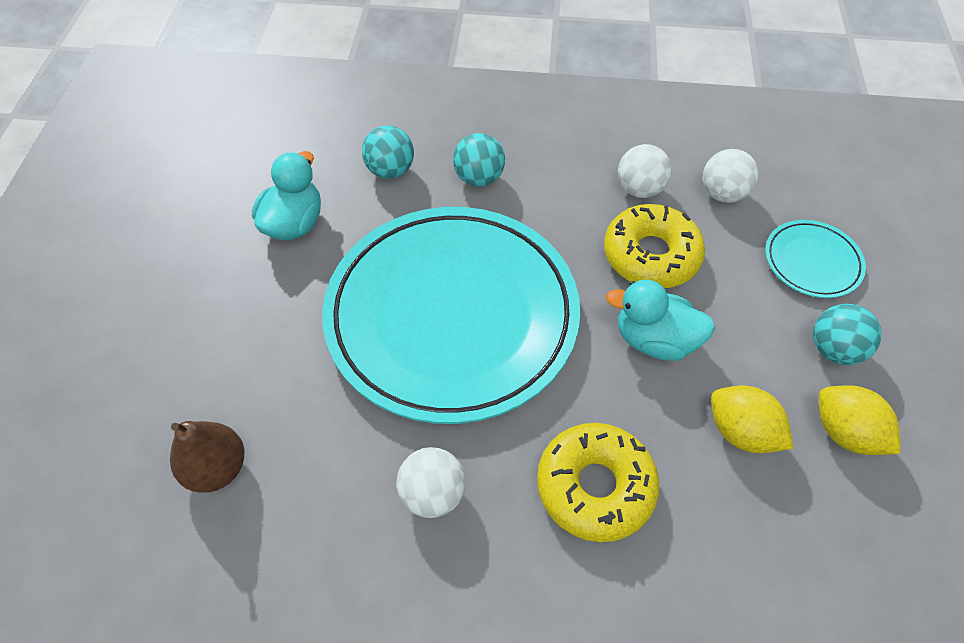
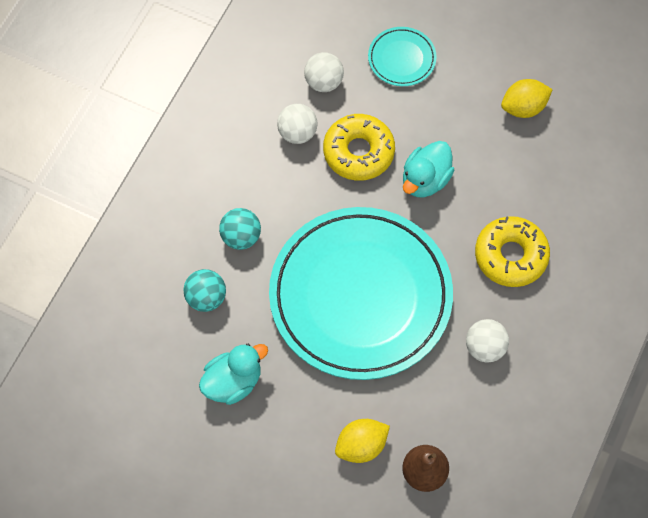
camera: 70 degrees left, 10 degrees up
(294, 223) = (233, 382): turquoise duck -> turquoise duck turned 105 degrees clockwise
(741, 432) = (504, 161): yellow lemon -> yellow lemon (361, 446)
(834, 349) = (469, 82): turquoise ball -> none

